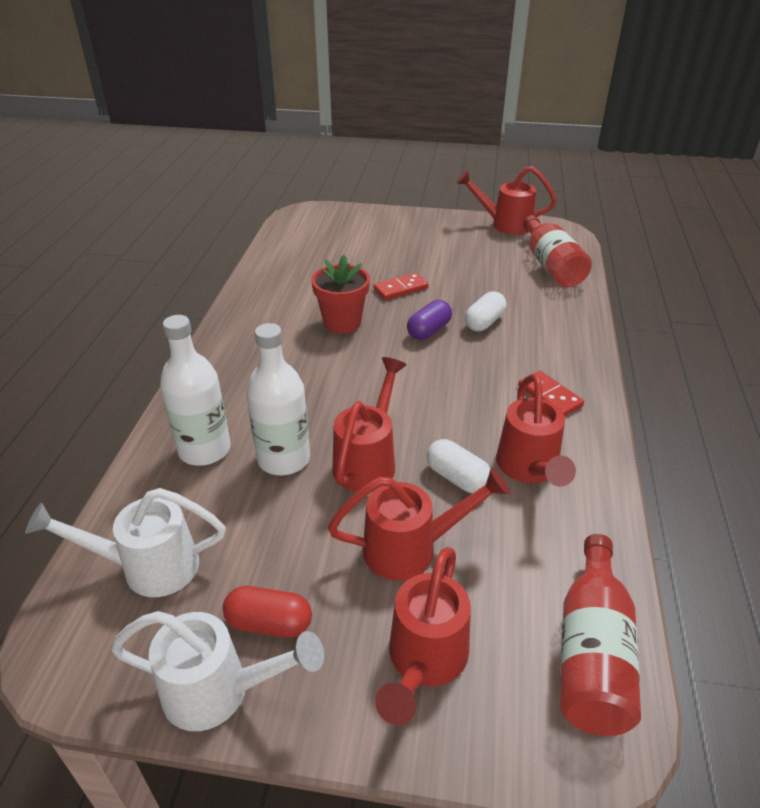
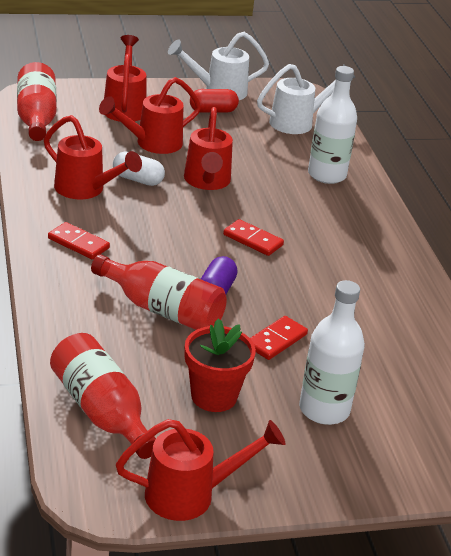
camera: 155 degrees right, 5 degrees down
(284, 459) = (267, 176): white bottle -> white bottle (324, 409)
(342, 323) = (308, 287): red flower pot -> red flower pot (214, 396)
(362, 374) = (253, 240): none -> red domino
(484, 322) = (162, 310): white capsule -> red bottle
(529, 469) = (86, 190): red watering can -> red watering can turned 150 degrees clockwise

